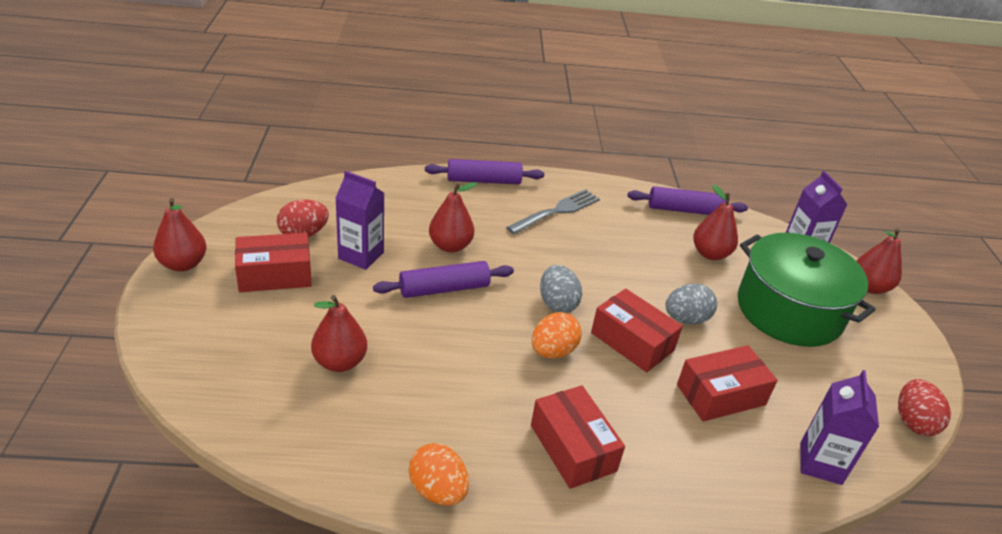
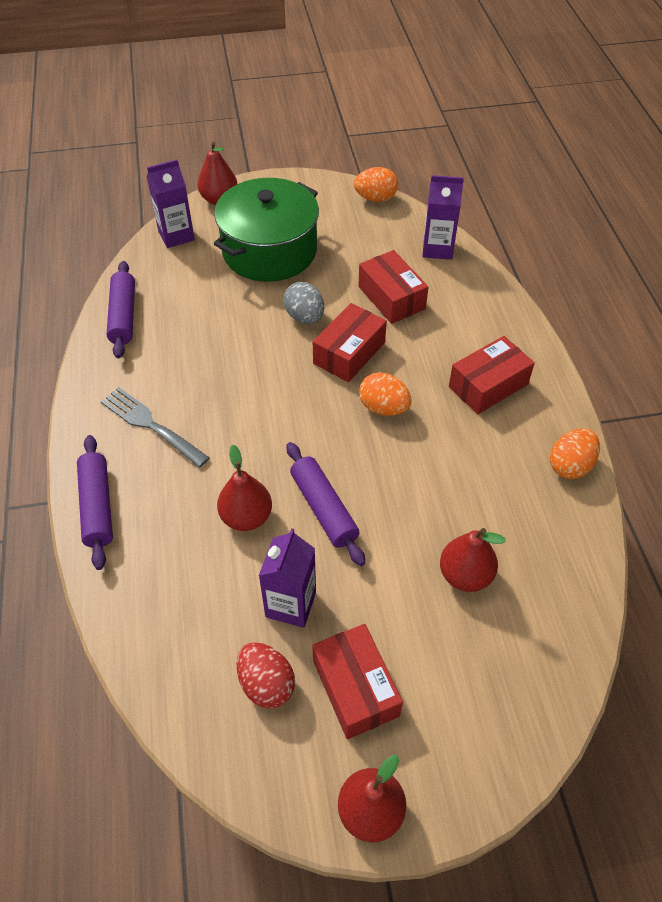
camera: 95 degrees left, 15 degrees up
(557, 304) = (315, 410): grey egg -> none
(710, 254) = (199, 298): red pear -> none
(913, 422) = (375, 198): red egg -> orange egg

